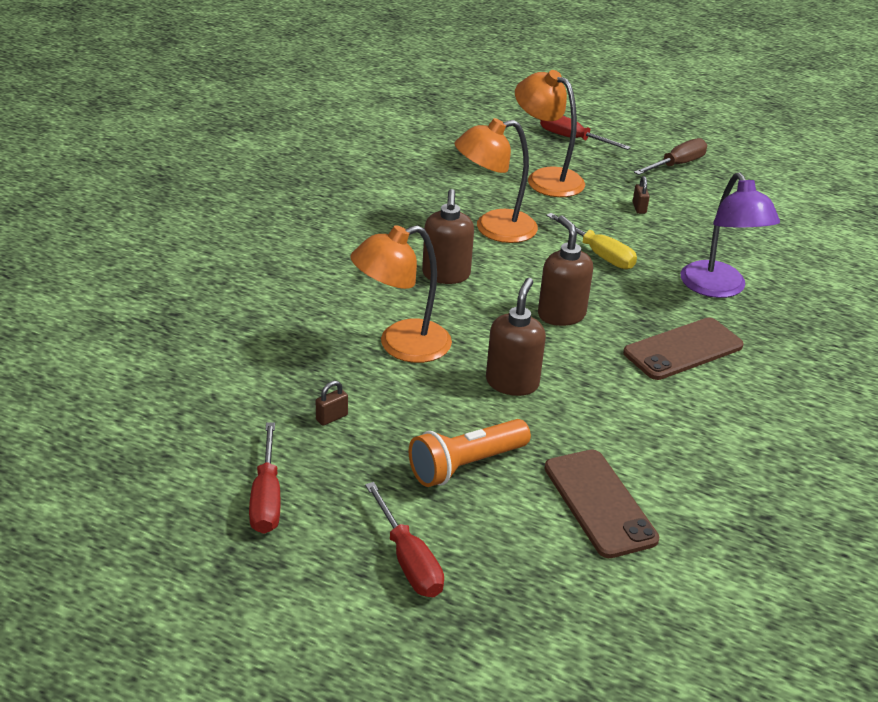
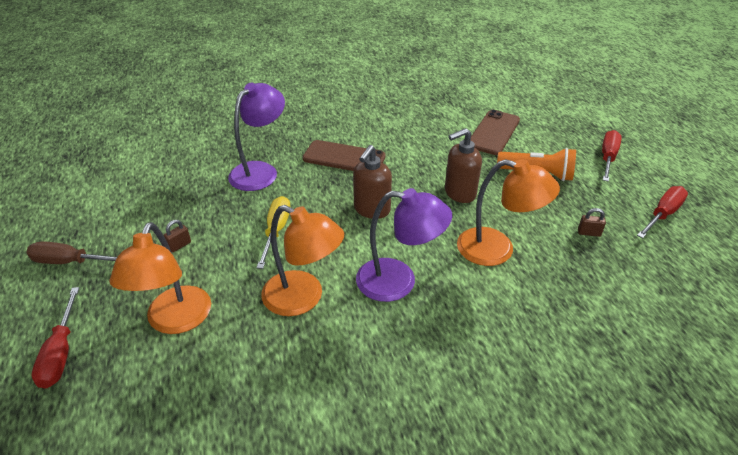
camera: 130 degrees left, 5 degrees up
(446, 275) = (398, 281): brown soap dispenser -> purple lamp

